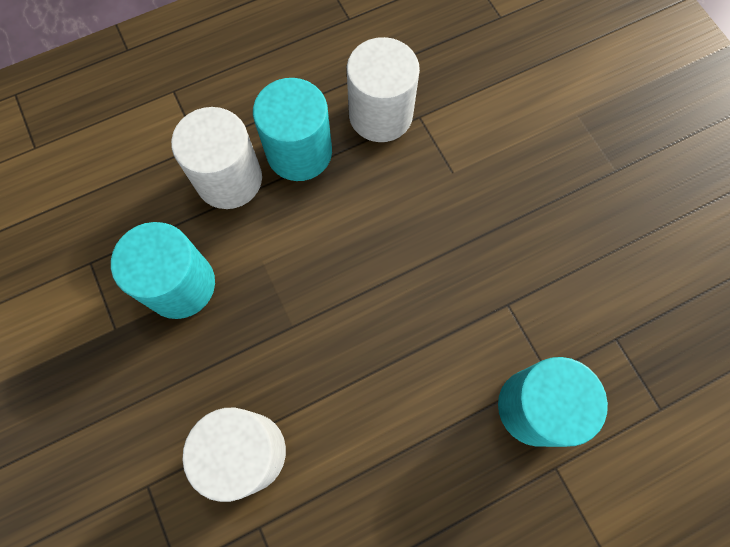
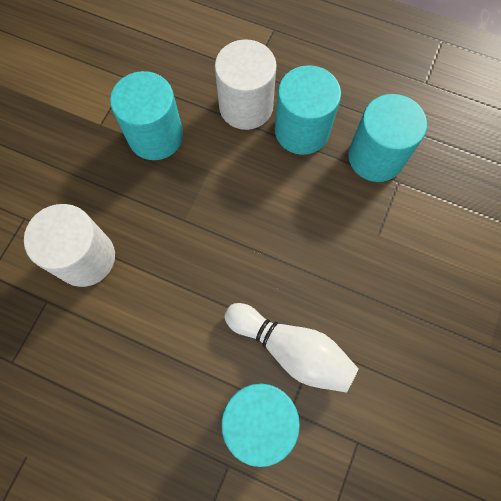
camera: 50 degrees right, 0 degrees up
(380, 114) = (375, 157): white cylinder -> turquoise cylinder
(495, 328) = (291, 349): none -> white bowling pin

